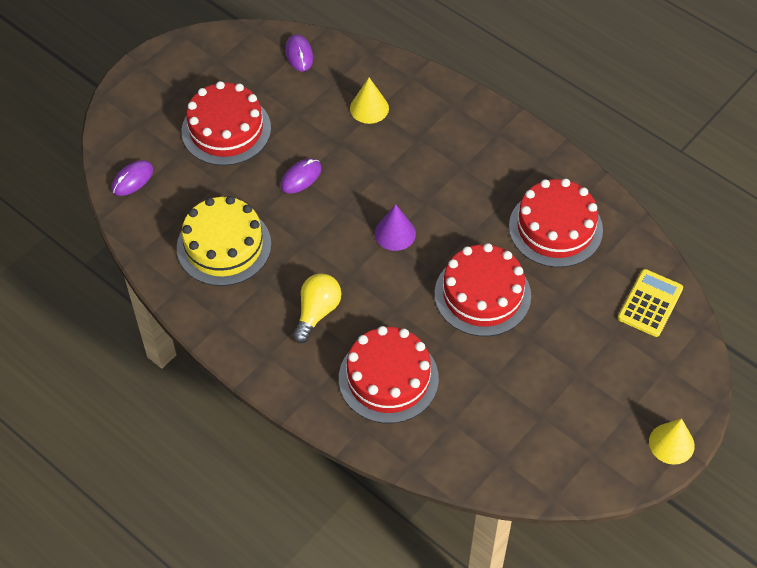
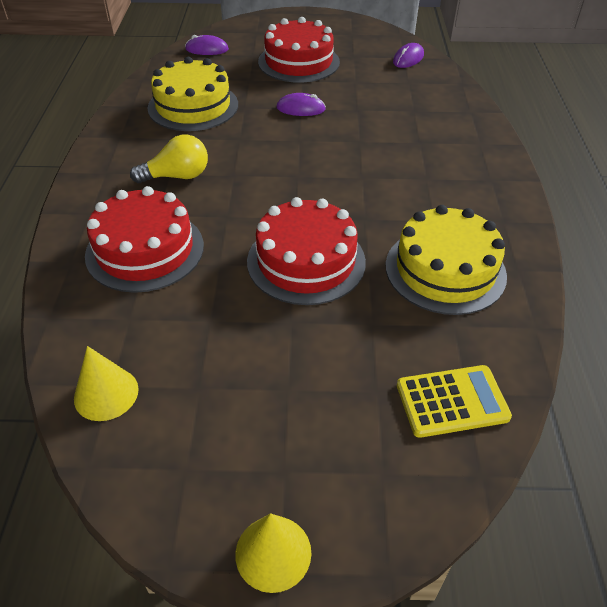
camera: 50 degrees right, 10 degrees down
(369, 108) = (410, 107): yellow cone -> yellow cone (106, 393)
(395, 233) = (308, 177): purple cone -> none
(555, 228) = (445, 270): red cake -> yellow cake

